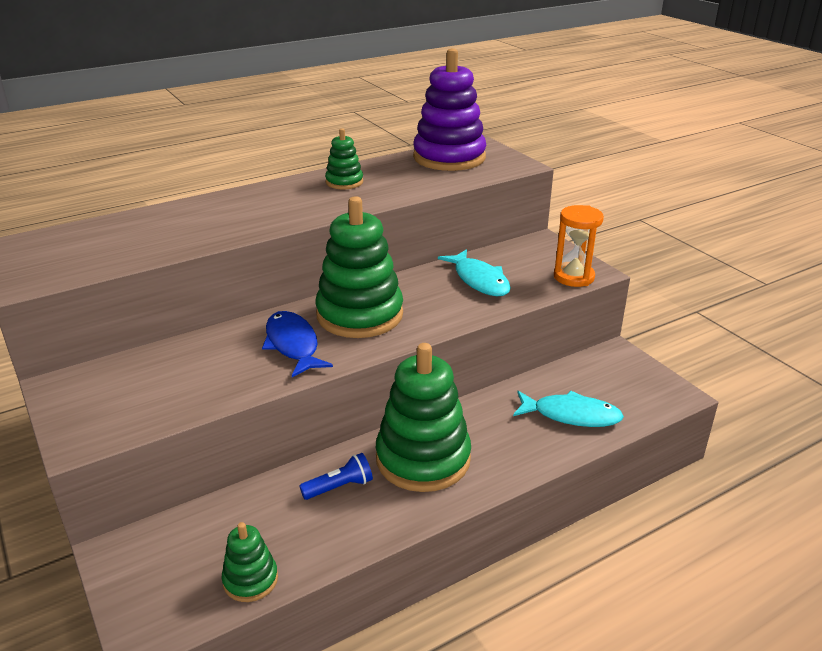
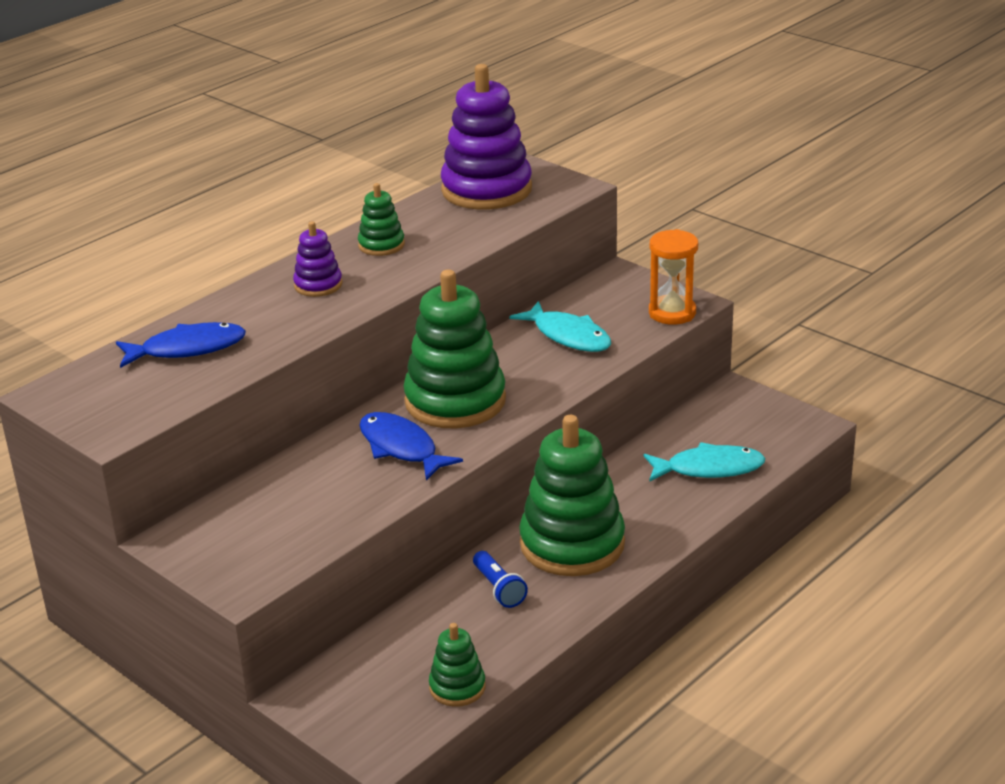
camera: 15 degrees left, 0 degrees up
(141, 230) = (187, 349): none -> blue fish
(276, 202) = (318, 285): none -> purple stacking toy
(339, 487) = (499, 589): blue flashlight -> blue flashlight turned 105 degrees clockwise

